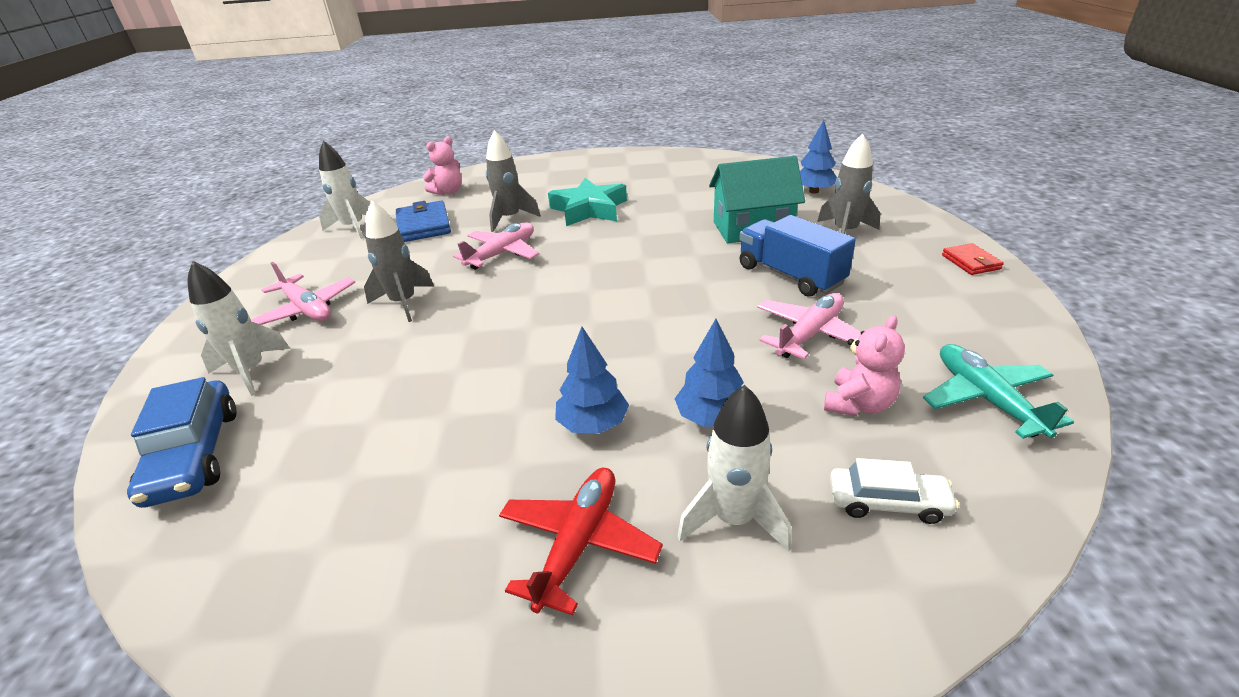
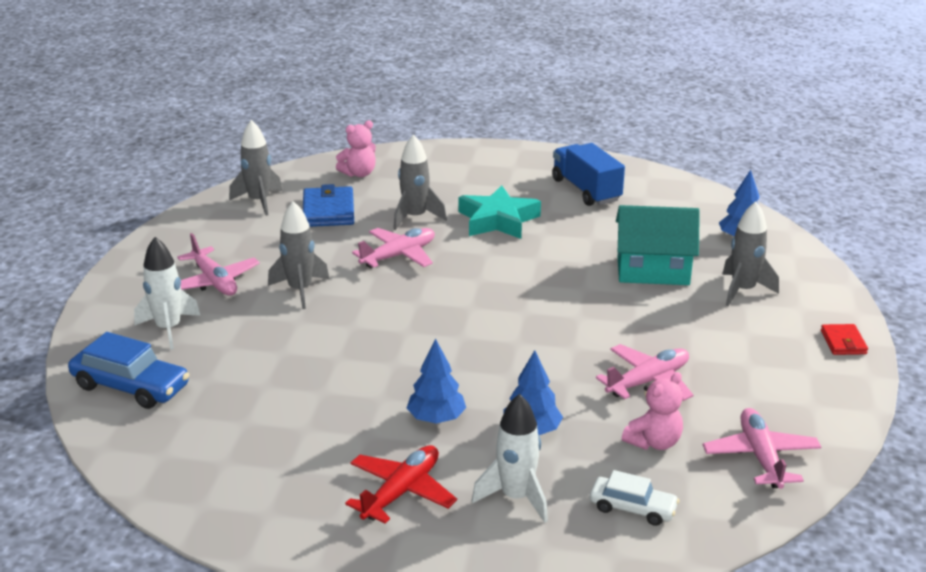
camera: 10 degrees right, 5 degrees down
(194, 455) = (131, 386): blue car -> blue car turned 60 degrees counterclockwise
(353, 228) = (259, 201): white rocket -> grey rocket
(790, 275) = (662, 325): blue truck -> blue truck (586, 190)
(986, 399) = (760, 457): turquoise plane -> pink plane

